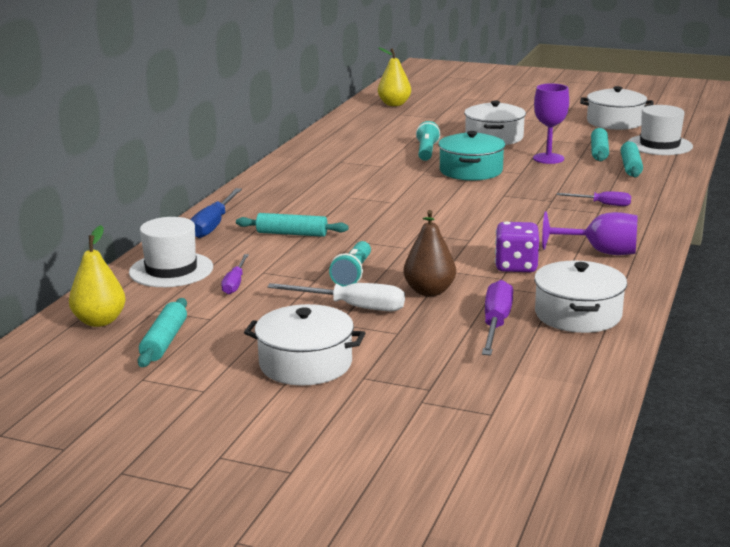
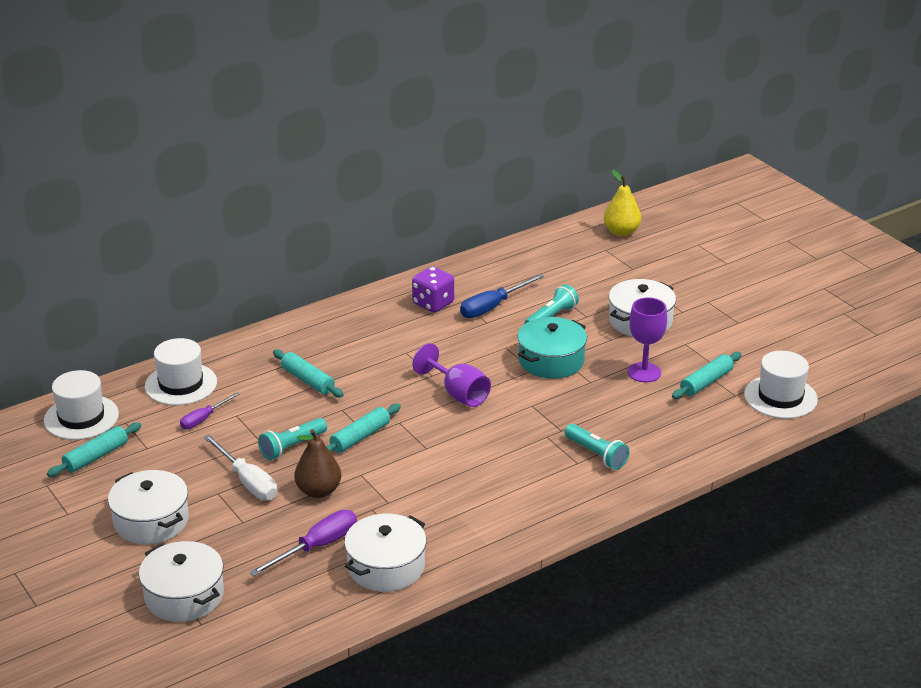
camera: 35 degrees right, 10 degrees up
(100, 321) = (81, 417): yellow pear -> white hat
(213, 225) = (267, 344): blue screwdriver -> blue screwdriver (493, 306)
(516, 266) = (417, 495): purple dice -> purple dice (433, 303)
(600, 252) = (504, 510): purple goblet -> purple goblet (458, 394)
(602, 204) = (596, 454): purple screwdriver -> turquoise flashlight
(615, 122) = (793, 344): white pot -> white pot (184, 596)
(630, 167) = (701, 416): turquoise rolling pin -> turquoise rolling pin (360, 437)

